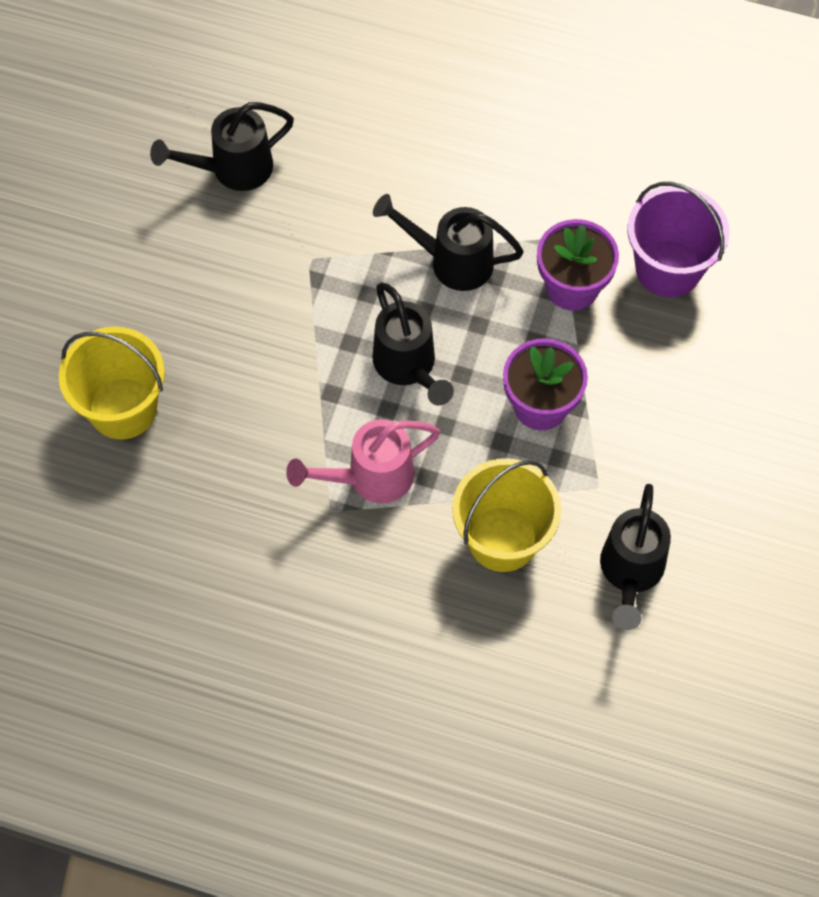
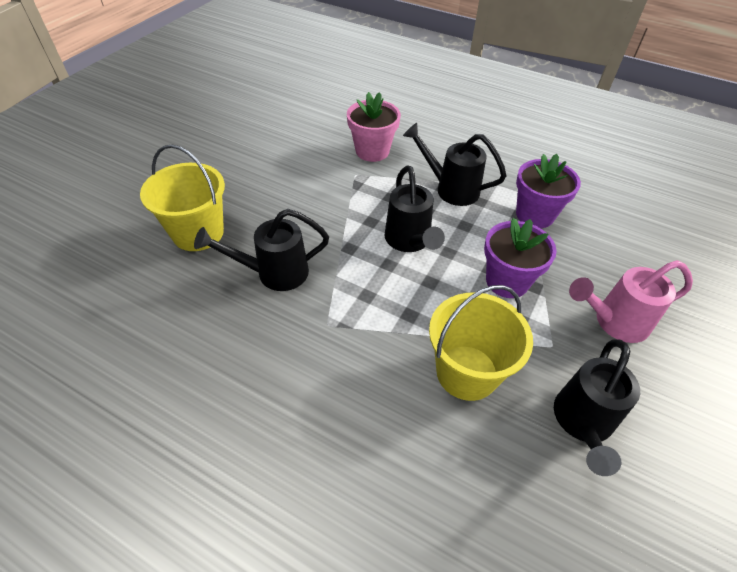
camera: 10 degrees right, 15 degrees down
(232, 169) = (321, 127): black watering can -> black watering can (274, 273)
(324, 206) = (372, 151): none -> pink flower pot
(370, 478) = (365, 307): pink watering can -> pink watering can (614, 322)
(668, 268) = (605, 215): purple bucket -> none

